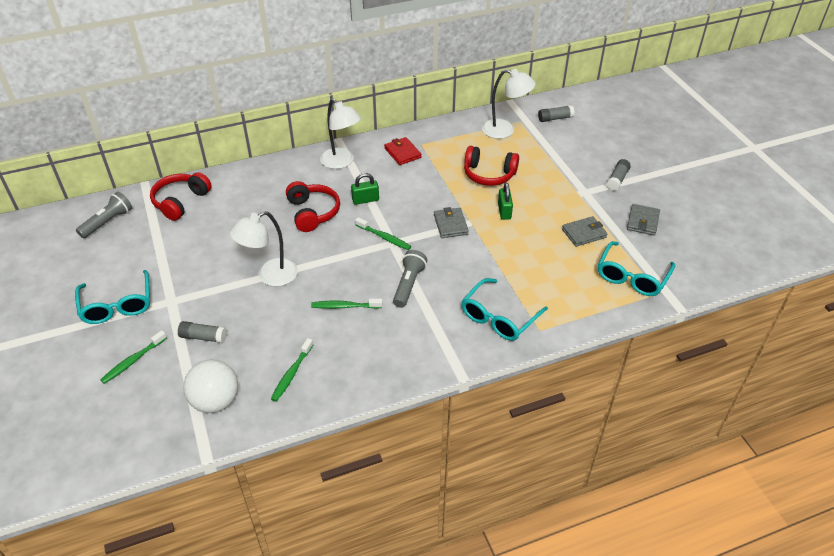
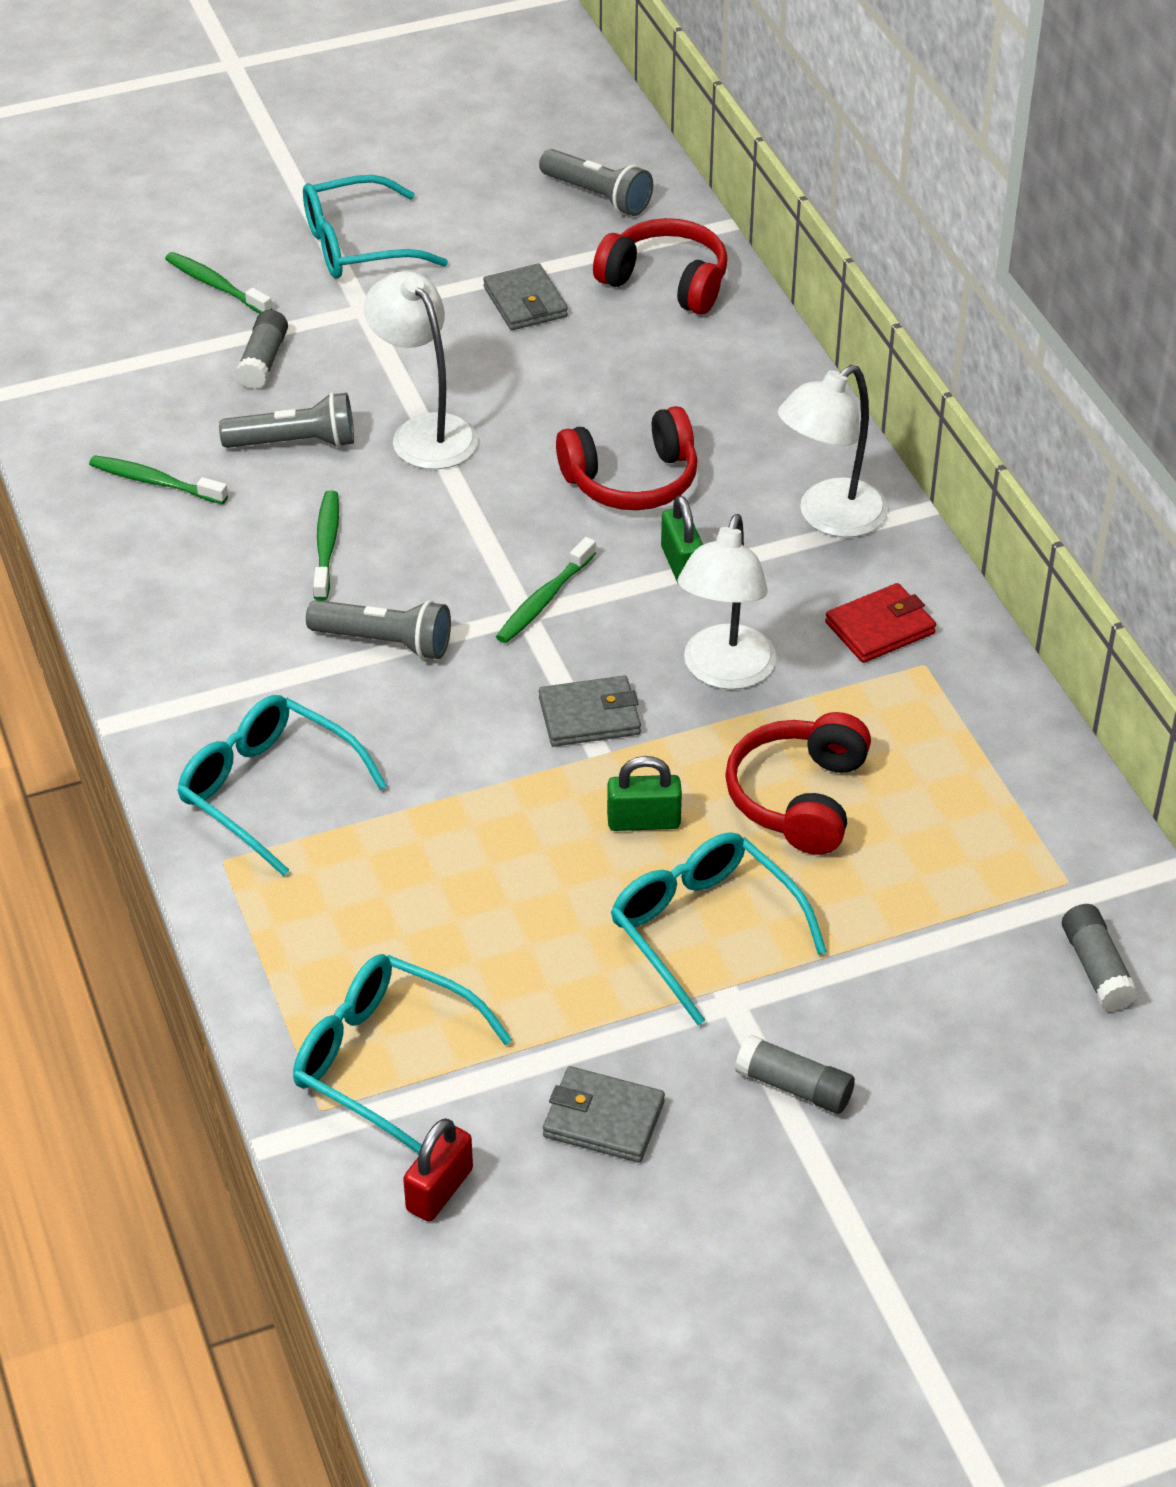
camera: 90 degrees right, 0 degrees up
(215, 401) = (106, 393): white ball -> none
(270, 321) = (295, 443): none -> grey flashlight
(505, 130) = (1014, 844): white lamp -> white lamp (724, 672)
(554, 197) = (704, 929): none -> turquoise glasses
(584, 233) = (554, 979): grey wallet -> grey wallet (525, 302)
(684, 260) = (439, 1190): none -> red padlock

